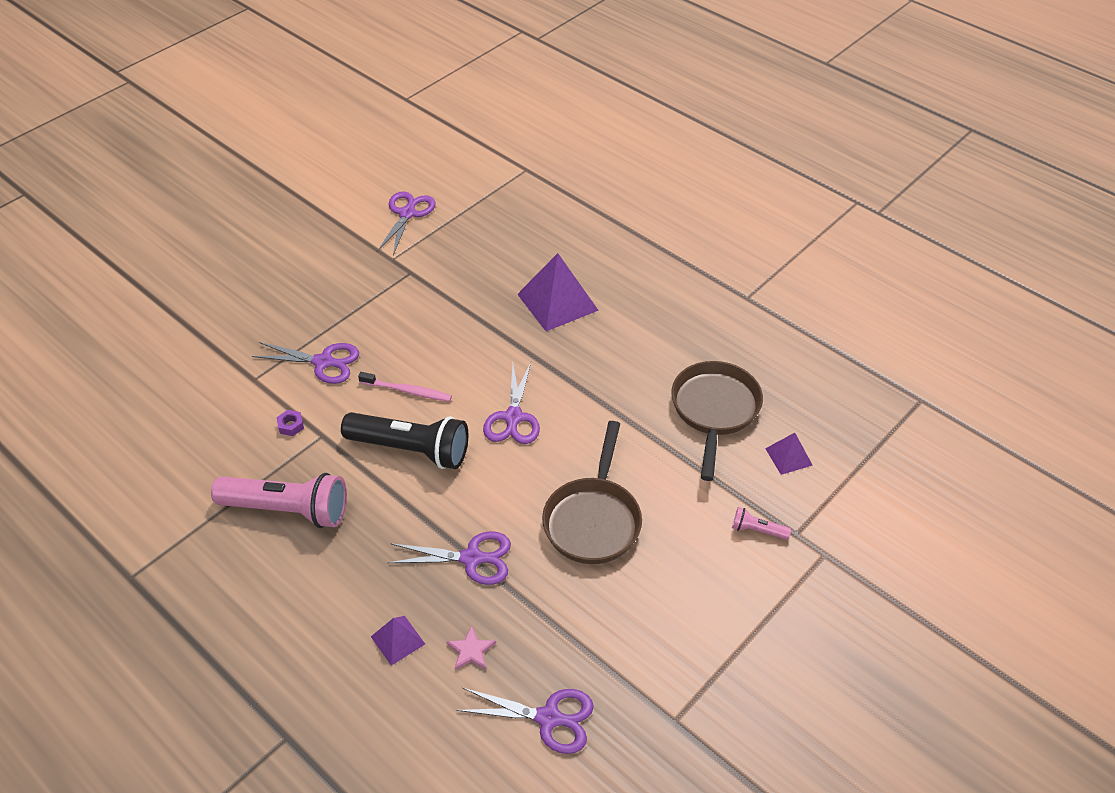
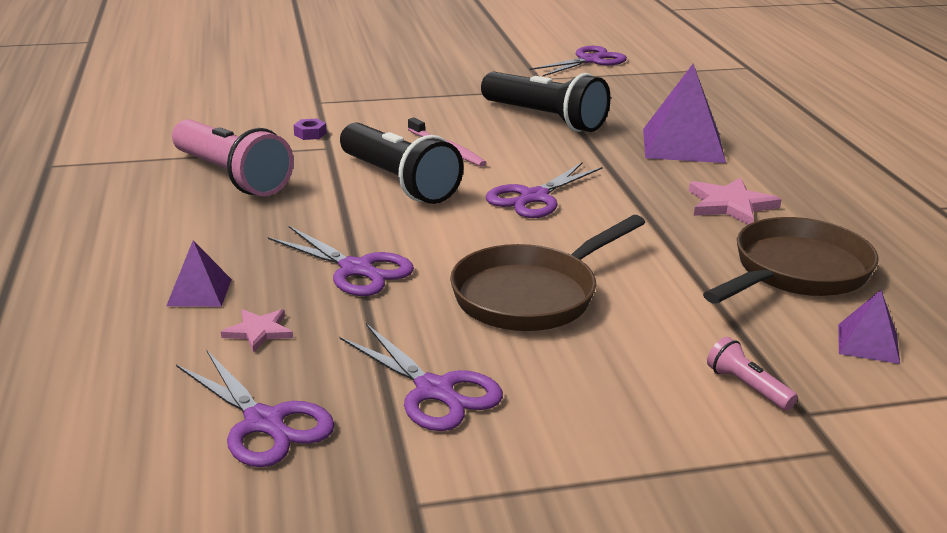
camera: 35 degrees right, 20 degrees down
(323, 362) = (392, 111): purple scissors -> purple scissors (434, 391)
(441, 315) = (545, 119): none -> black flashlight
(634, 359) = (730, 205): none -> pink star

